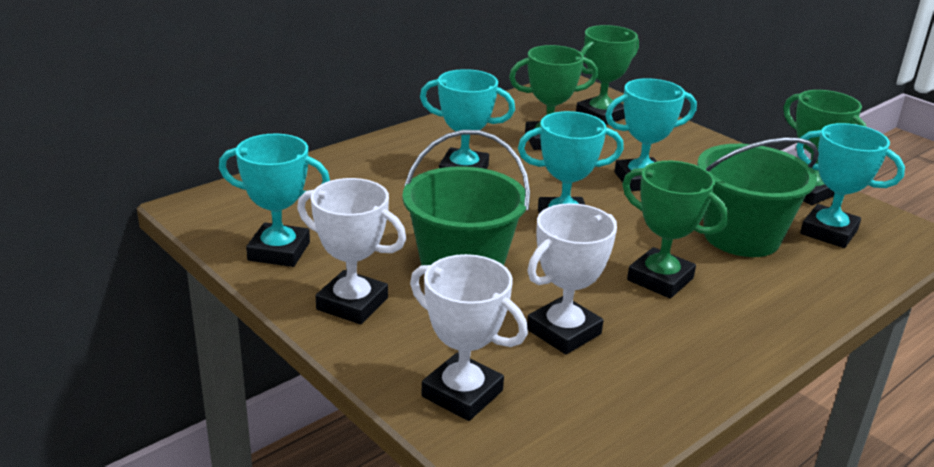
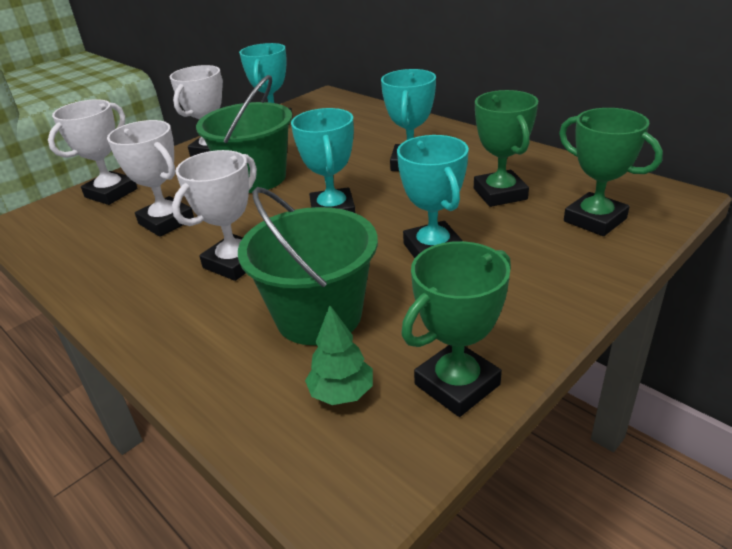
camera: 90 degrees right, 5 degrees up
(660, 279) = (234, 263): green trophy -> white trophy
(828, 232) = (341, 393): turquoise trophy -> green tree

